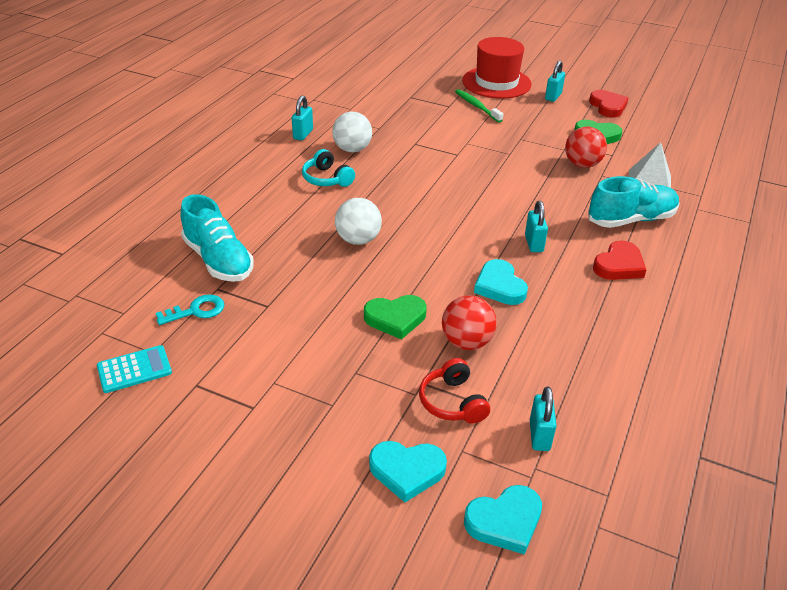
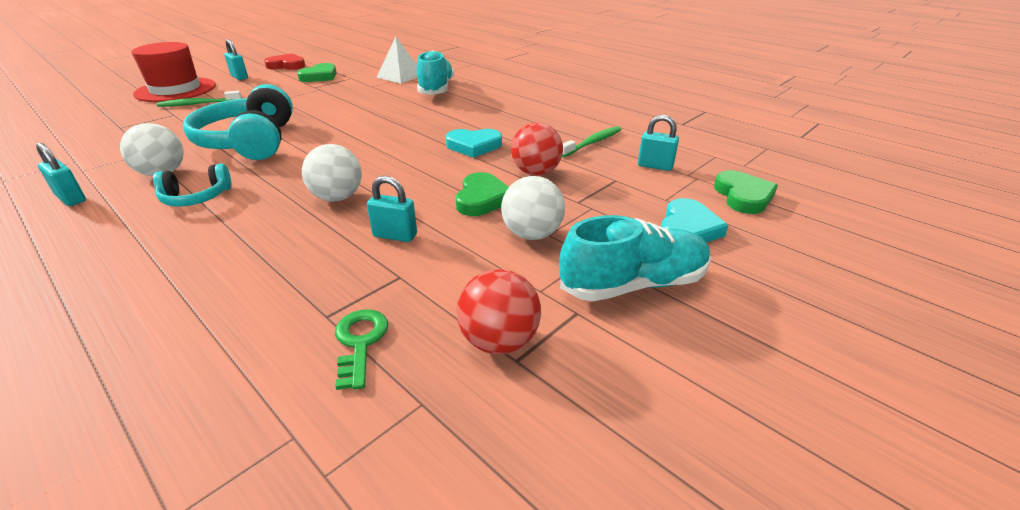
camera: 70 degrees left, 5 degrees down
(134, 369) = (451, 430): turquoise calculator -> none
(196, 311) = (360, 342): turquoise key -> green key
(218, 260) = (263, 307): turquoise shoe -> turquoise shoe (633, 284)
(349, 362) = (532, 234): none -> white ball
(424, 162) = (250, 142): none -> turquoise headphones
(452, 402) = (608, 192): red headphones -> none
(505, 521) = (743, 196): turquoise heart -> green heart
(534, 243) = (431, 123): turquoise padlock -> turquoise padlock (395, 235)
(570, 373) = (592, 143): none -> green toothbrush
(582, 164) = (349, 88): red ball -> red ball (499, 341)
(619, 265) = (484, 103): red heart -> none

